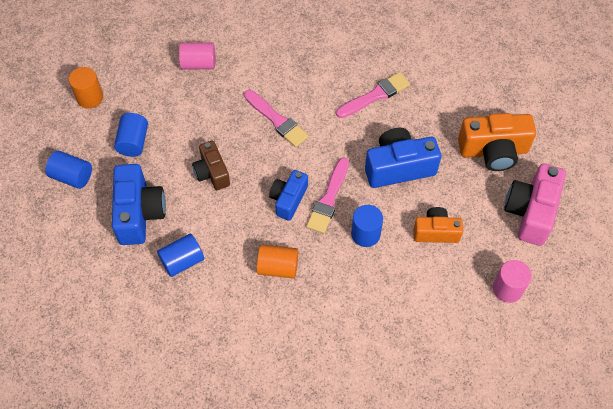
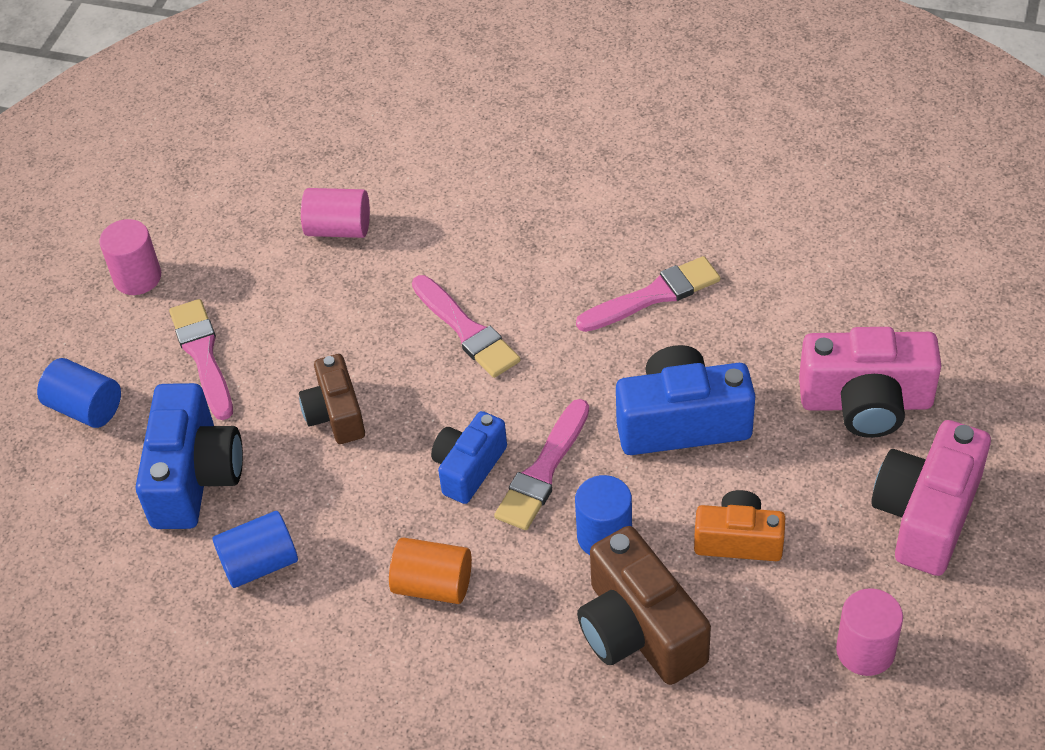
camera: 10 degrees right, 10 degrees down
(90, 98) = (137, 277): orange cylinder -> pink cylinder
(133, 142) = (203, 355): blue cylinder -> pink brush
(390, 285) = (639, 631): none -> brown camera
(493, 151) = (866, 402): orange camera -> pink camera

